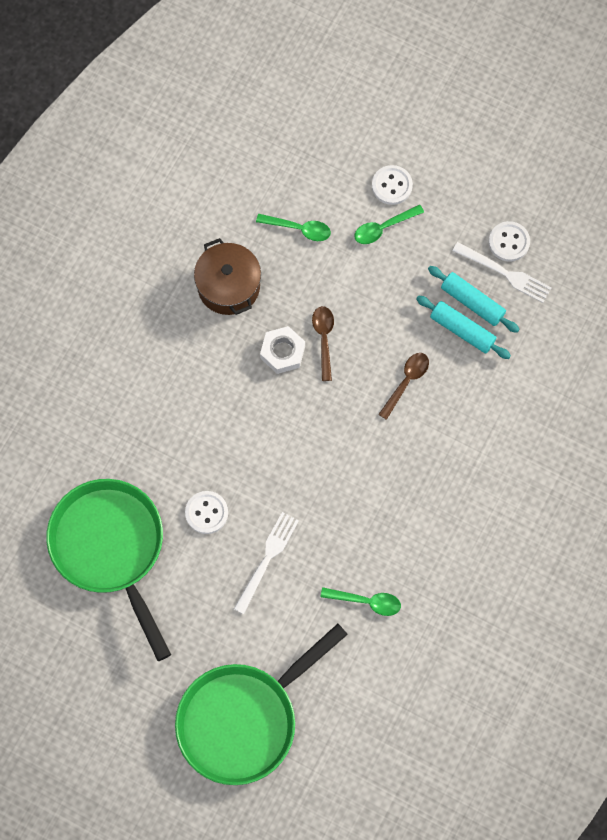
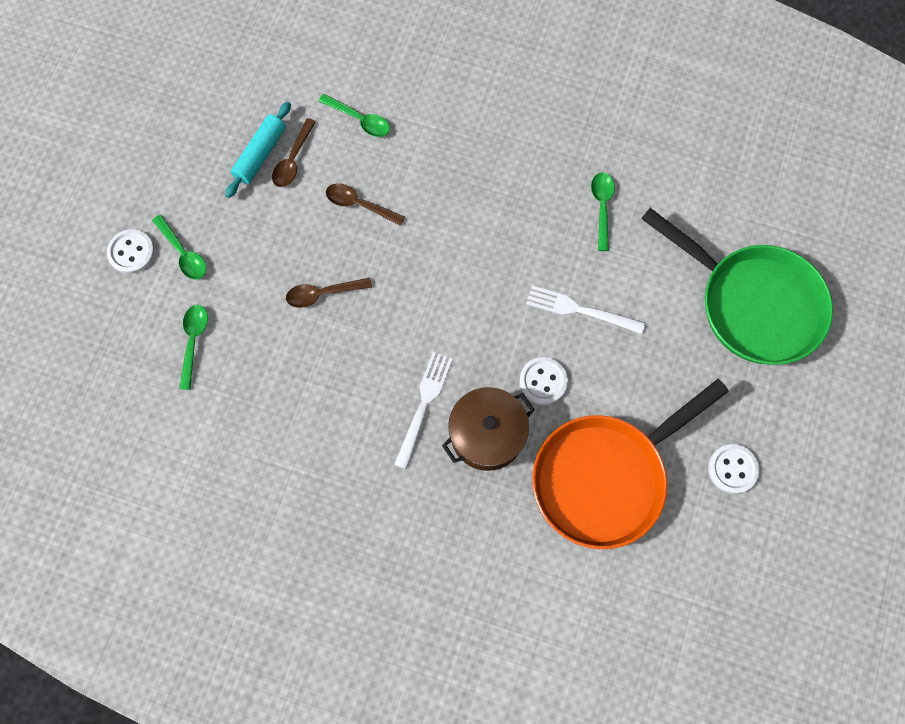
camera: 100 degrees left, 0 degrees up
(111, 548) = (605, 477): green pan -> orange pan
(228, 286) = (273, 406): brown pot -> brown pot (487, 435)
(282, 352) = (344, 334): white nut -> none
(462, 330) = (293, 159): turquoise rolling pin -> brown spoon
(495, 394) = (359, 120): none -> green spoon
(505, 273) = (224, 127): white fork -> white fork (424, 404)
(509, 242) = (187, 129): white button -> white button (732, 469)

